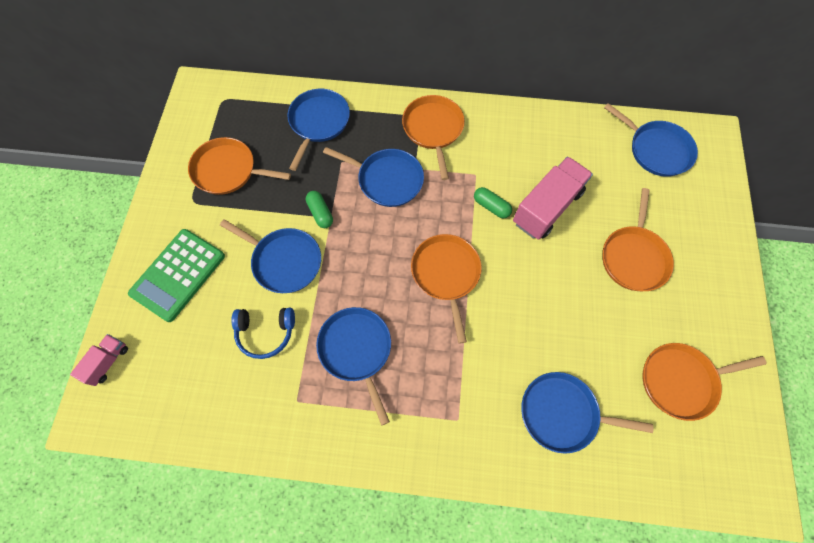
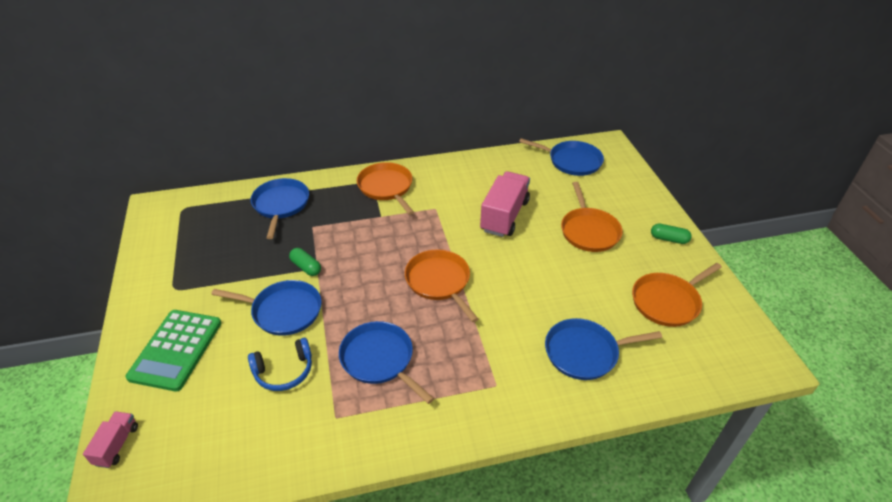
camera: 20 degrees left, 25 degrees down
(228, 170) = (204, 257): orange pan -> none
(387, 180) = (359, 229): blue pan -> none
(491, 206) = (458, 226): green capsule -> green capsule (669, 239)

